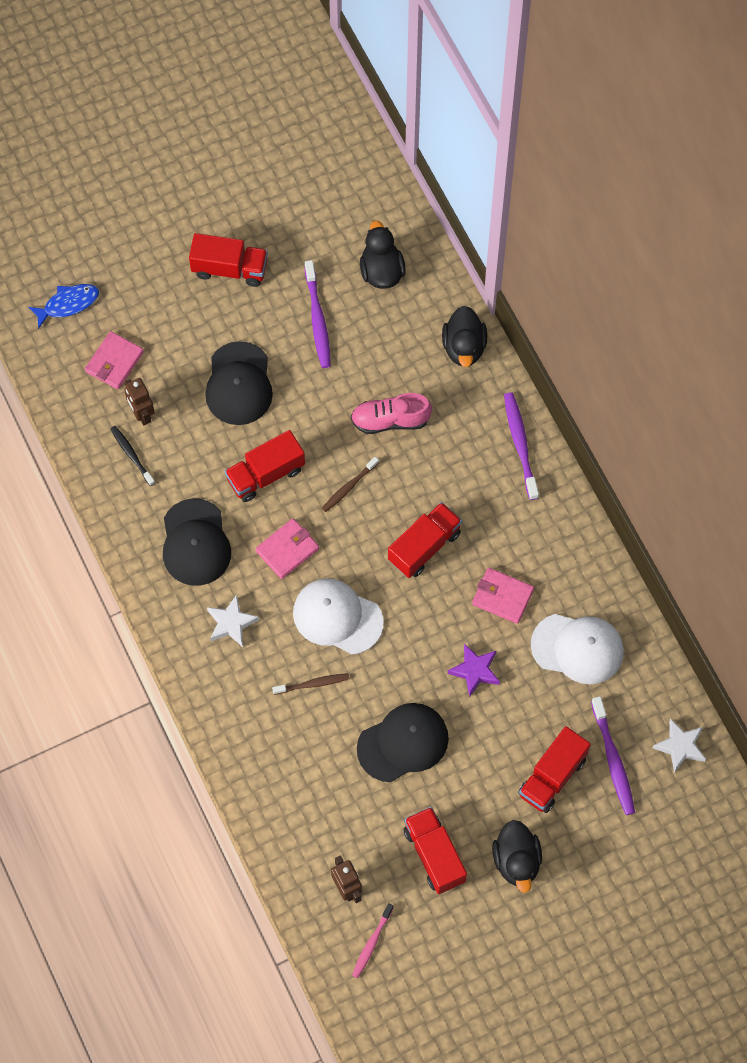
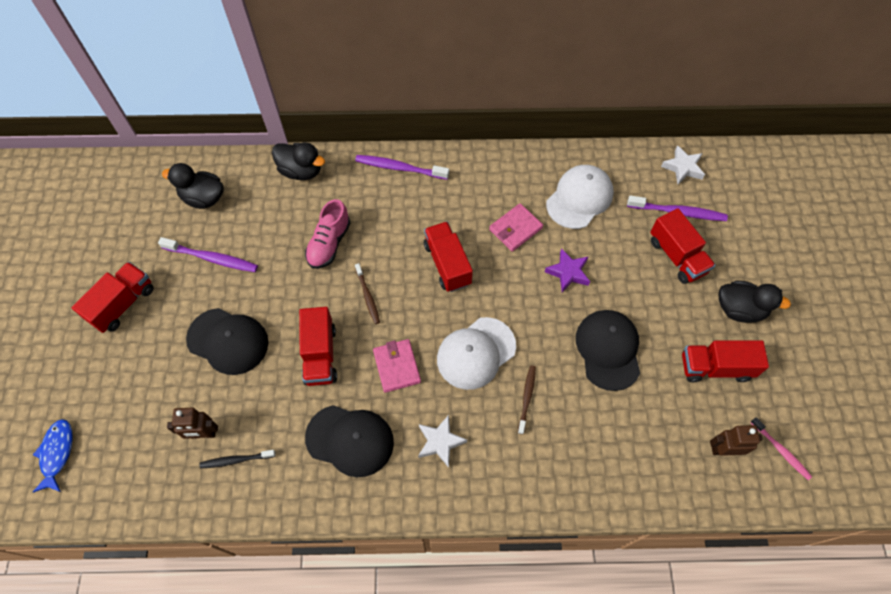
camera: 65 degrees left, 5 degrees down
(114, 362) = (139, 436): pink wallet -> none

